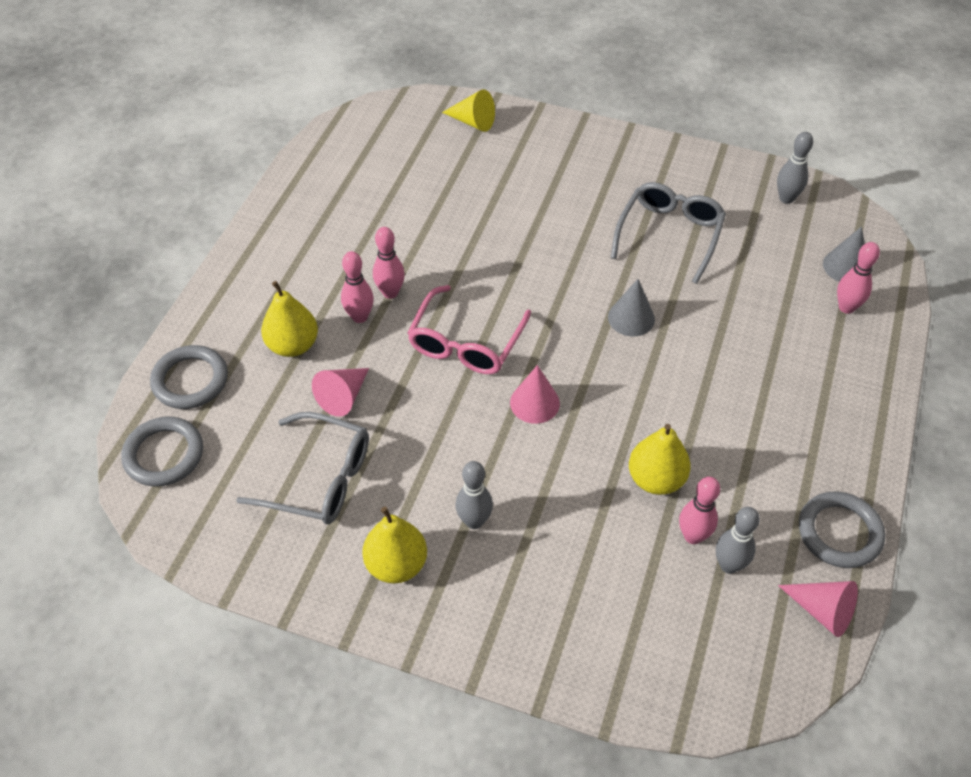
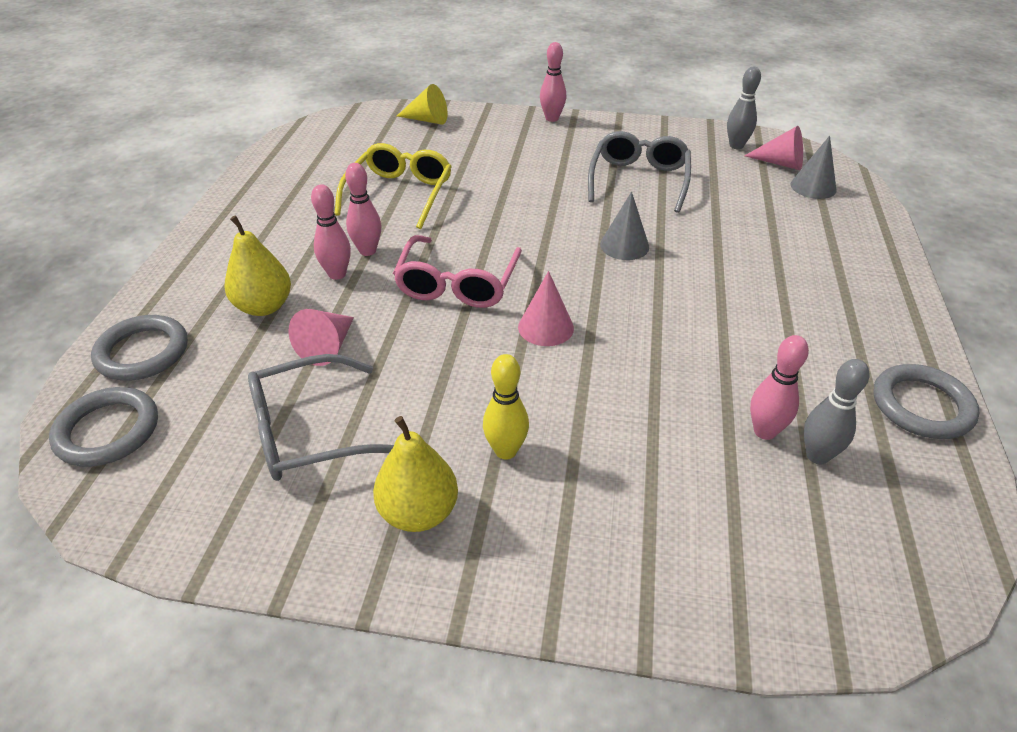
camera: 10 degrees left, 10 degrees down
(320, 479) = (308, 431): grey glasses -> grey glasses turned 150 degrees clockwise
(430, 223) = (399, 193): none -> yellow glasses
(474, 521) = (506, 451): grey bowling pin -> yellow bowling pin
(656, 479) = (701, 381): yellow pear -> none
(822, 611) = (944, 488): pink cone -> pink cone (780, 163)
(846, 307) = (829, 216): pink bowling pin -> pink bowling pin (552, 118)

